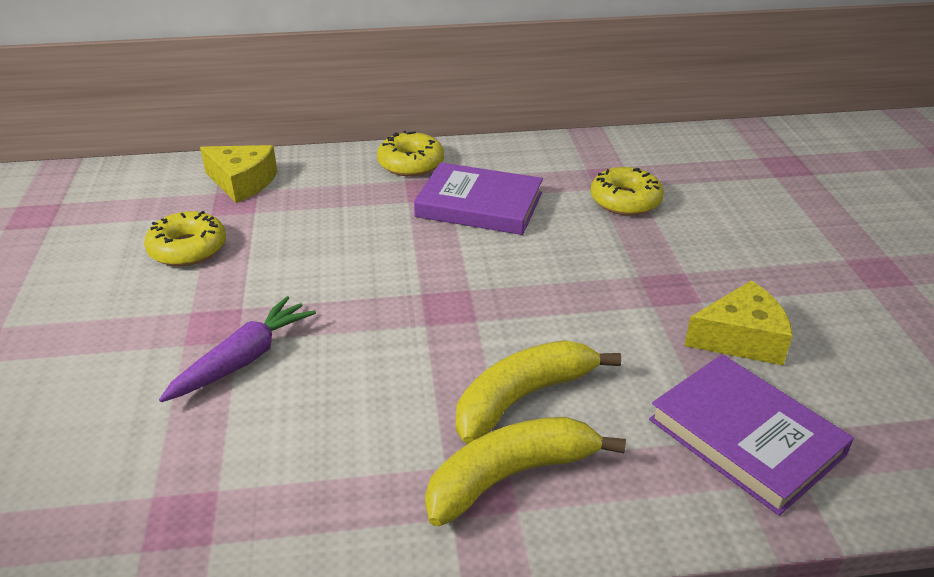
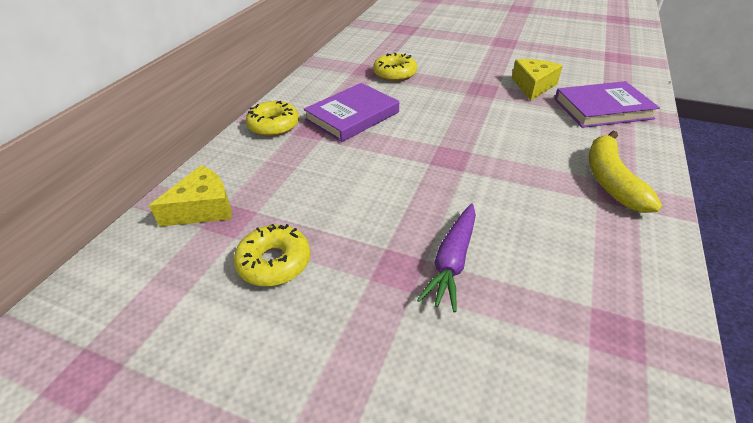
camera: 60 degrees left, 5 degrees up
(243, 359) = (452, 261): purple carrot -> purple carrot turned 135 degrees counterclockwise
(523, 397) = (549, 157): yellow banana -> none

